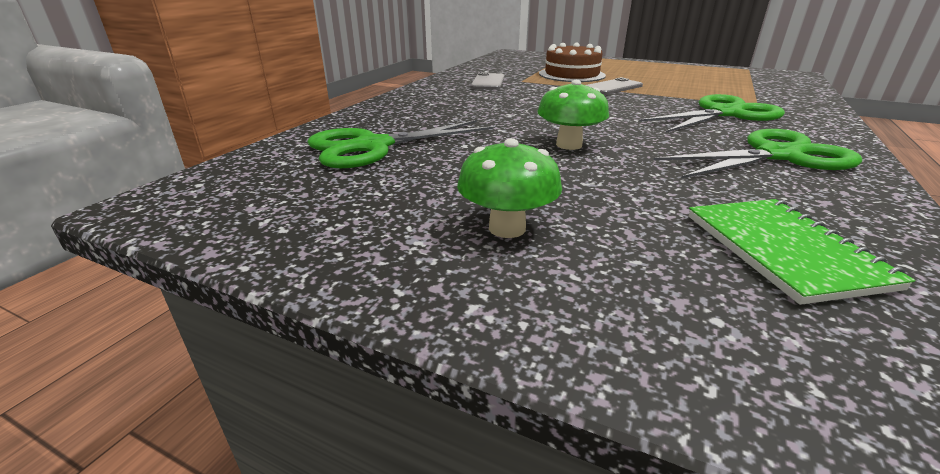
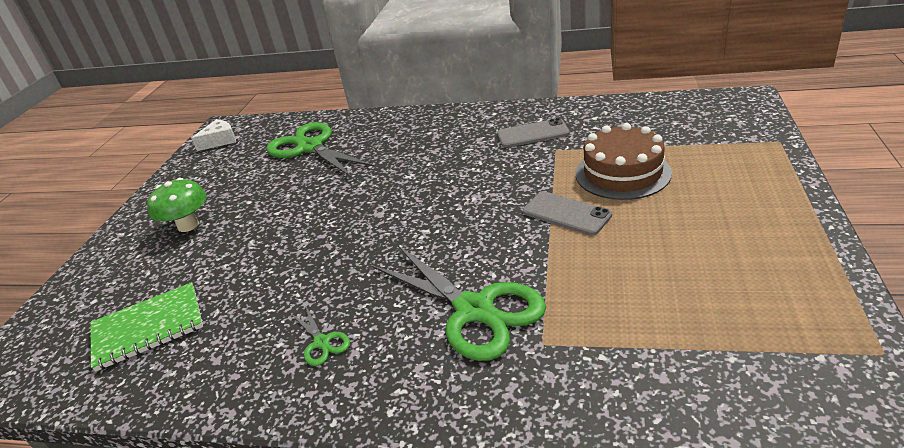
camera: 80 degrees right, 5 degrees up
(211, 206) = (220, 141): none -> white cheese
(569, 145) = (329, 221): green mushroom -> none
(777, 156) = (322, 342): green scissors -> green scissors, size x0.44

